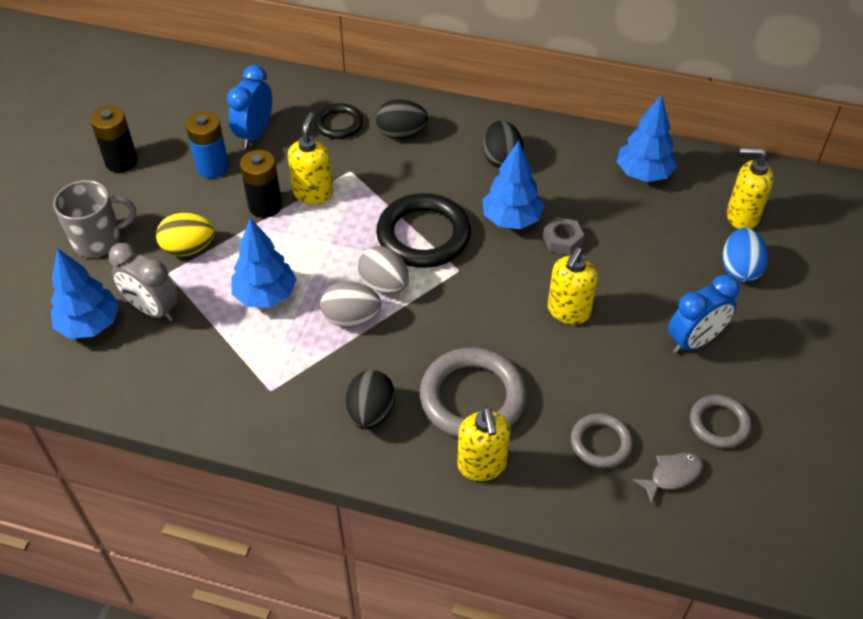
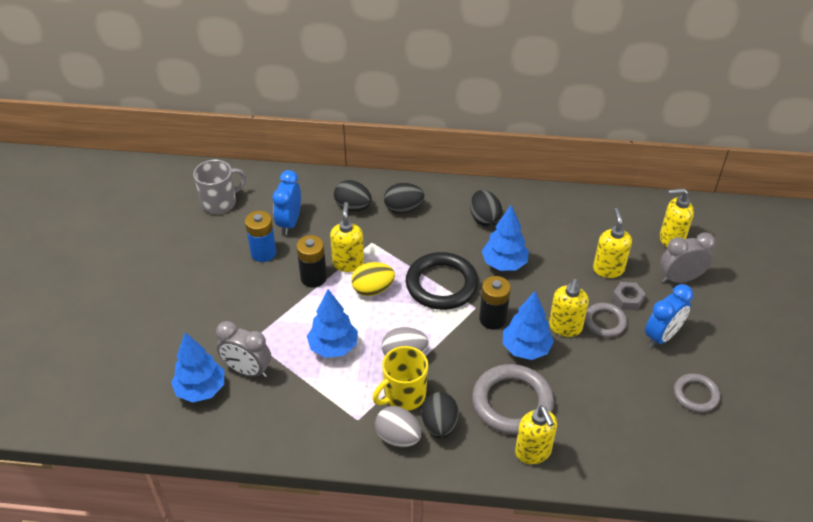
camera: 10 degrees left, 5 degrees down
(99, 240) = (189, 322): grey mug -> grey mug (220, 203)
(121, 161) = (189, 257): black battery -> black battery (492, 319)
(188, 248) = (262, 319): yellow egg -> yellow egg (373, 289)
(336, 368) = (403, 395): none -> yellow mug
(339, 124) = (353, 207): black ring -> black egg
(384, 285) = (422, 326): grey egg -> grey egg (398, 437)
(562, 240) = (546, 274): grey nut -> grey nut (627, 299)
(600, 443) = (615, 422): grey ring -> grey ring (604, 322)
(643, 174) = (592, 217): blue tree -> blue tree (526, 349)
(646, 244) = (608, 269): none -> yellow soap dispenser
(672, 475) = (672, 438): grey fish -> none
(739, 269) = (680, 279): blue egg -> grey clock

